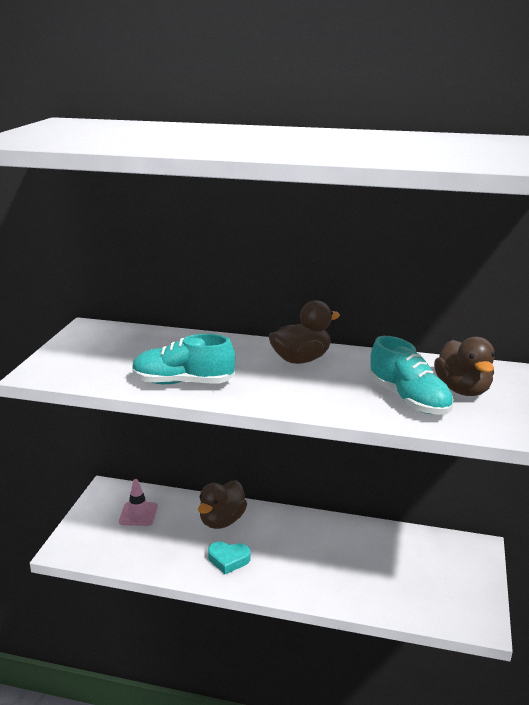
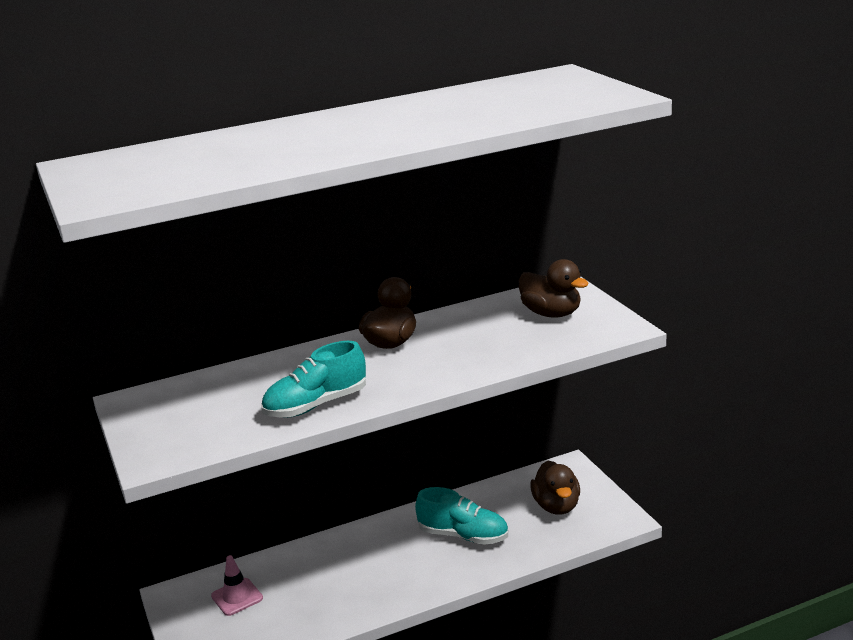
camera: 35 degrees left, 0 degrees up
(222, 520) = (330, 558): brown duck -> brown duck (556, 506)
(228, 560) = (375, 586): turquoise heart -> none
(408, 399) = (522, 338): turquoise shoe -> turquoise shoe (463, 535)

